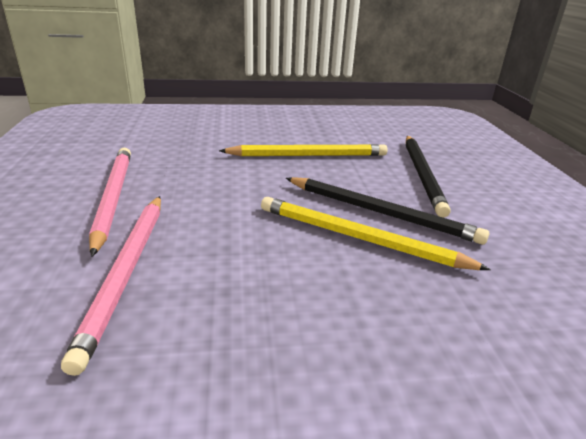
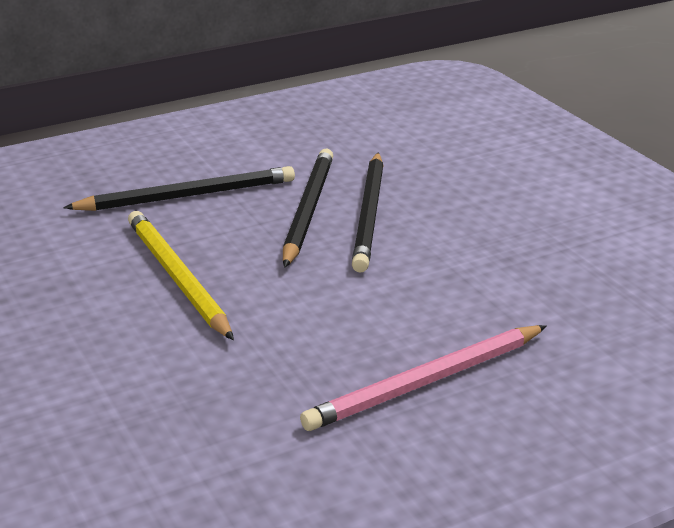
camera: 110 degrees left, 0 degrees up
(127, 272) = (536, 311): pink pencil -> none
(359, 238) = (369, 214): yellow pencil -> black pencil

